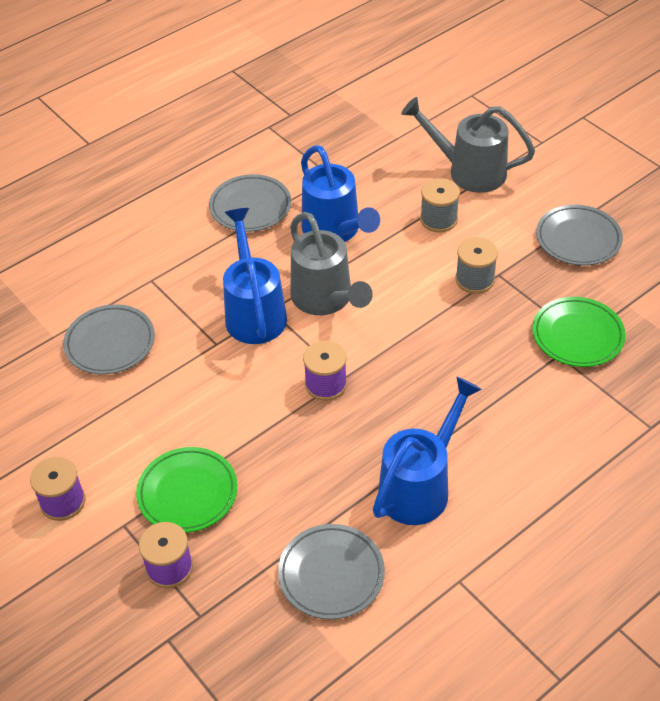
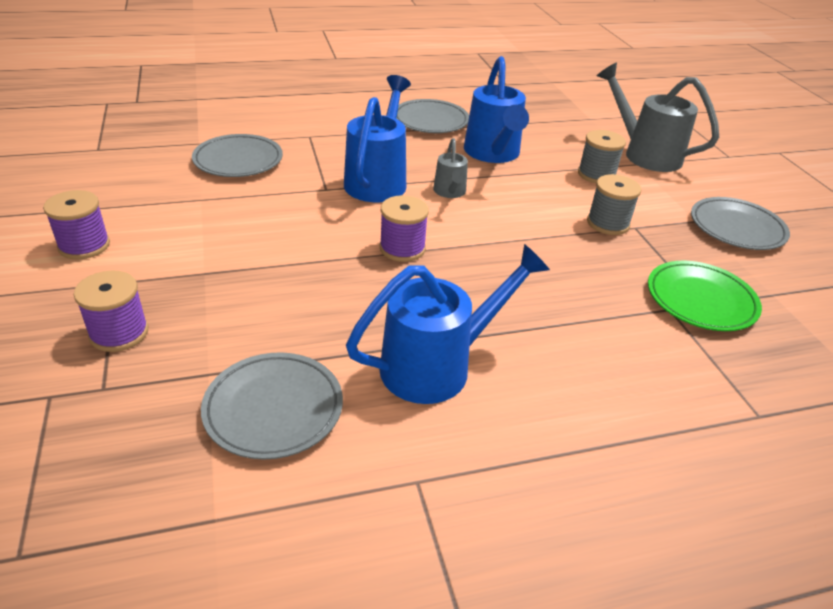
camera: 20 degrees right, 10 degrees down
(187, 493) = (197, 280): green plate -> none
(326, 299) = (450, 192): grey watering can -> grey watering can, size x0.53

